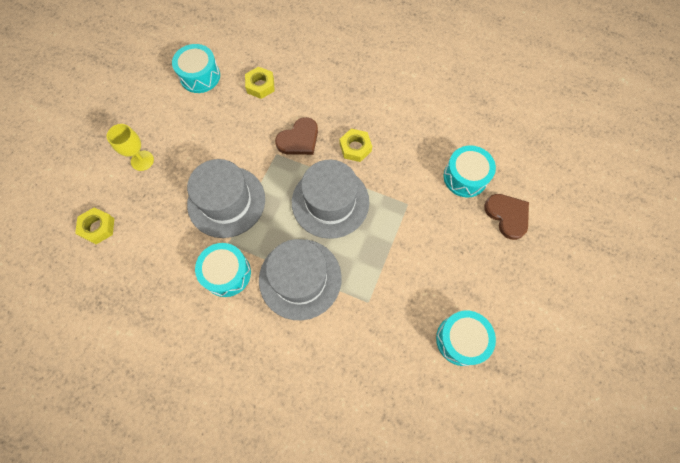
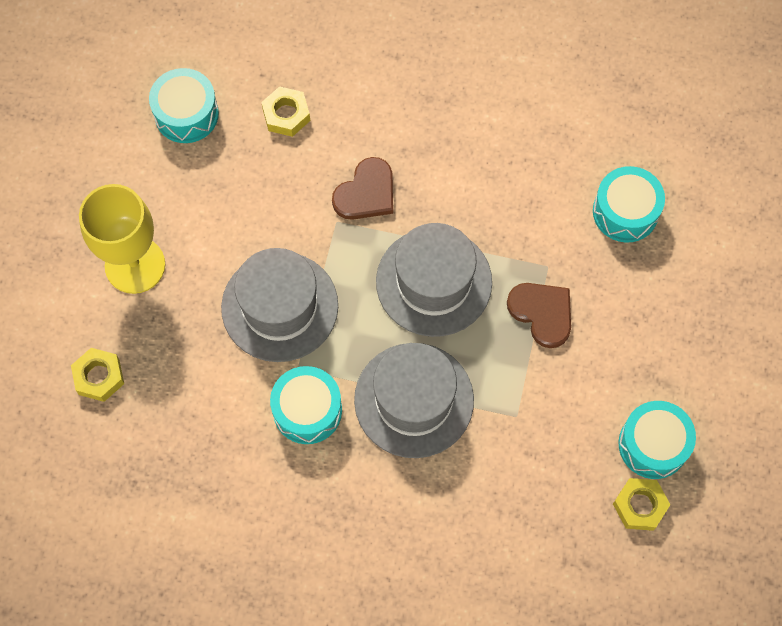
camera: 10 degrees left, 0 degrees up
(142, 160) = (135, 265): yellow goblet -> yellow goblet, size x1.73
(355, 147) = (454, 192): yellow nut -> yellow nut (639, 506)
(507, 215) = (694, 259): brown heart -> brown heart (542, 313)

